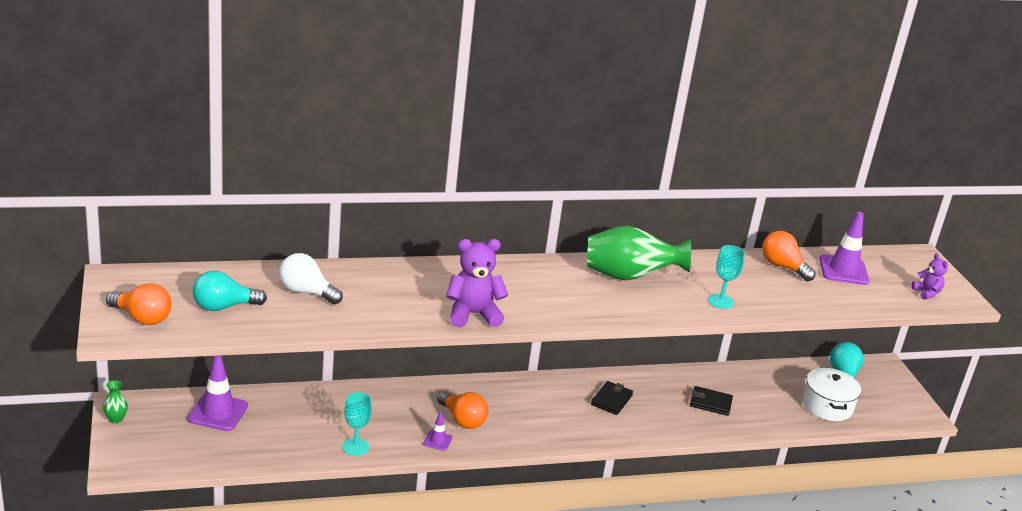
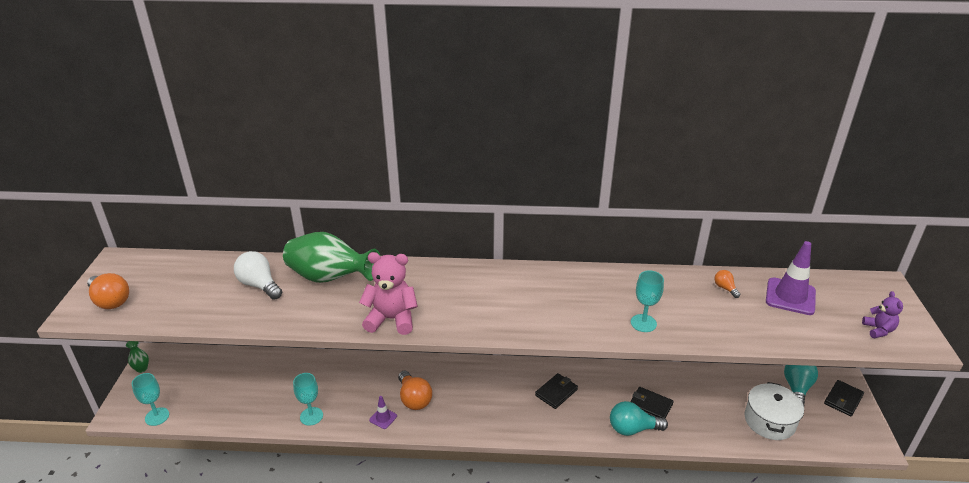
camera: 20 degrees right, 5 degrees up
(169, 465) = (157, 416): none -> turquoise goblet
(218, 412) = (220, 370): purple traffic cone -> none
(224, 307) = (182, 295): turquoise light bulb -> turquoise light bulb (632, 429)
(473, 314) = (391, 319): purple teddy bear -> pink teddy bear
(629, 276) = (561, 289): green vase -> green vase (330, 278)
(783, 267) = (725, 288): orange light bulb -> orange light bulb, size x0.53
(888, 381) = (843, 400): none -> black wallet

